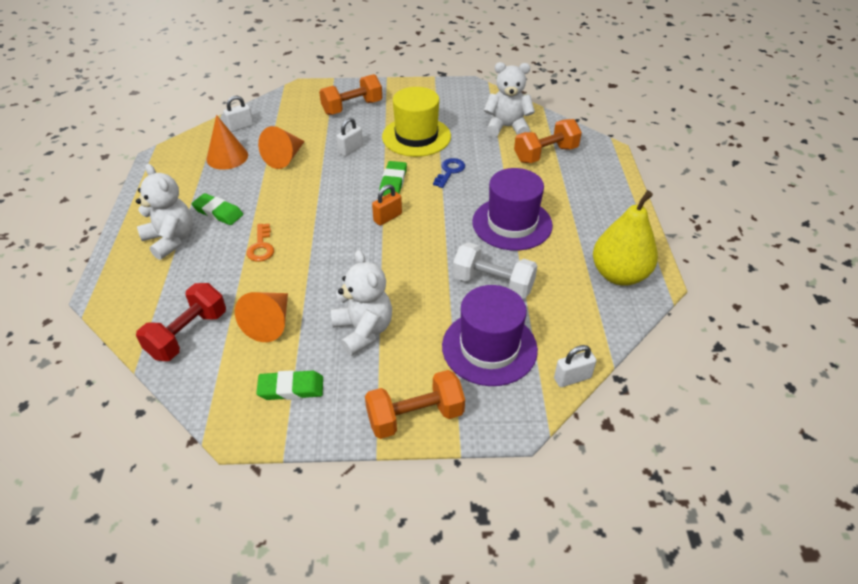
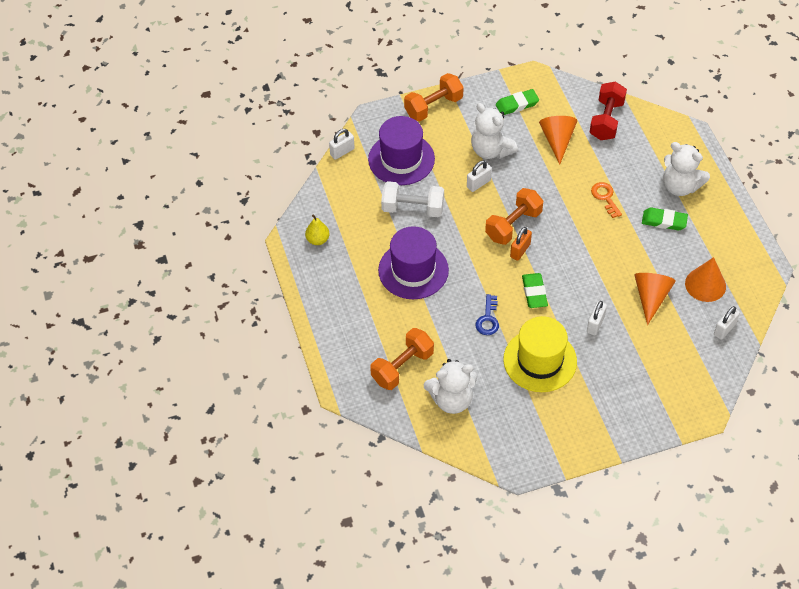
camera: 165 degrees right, 10 degrees up
(352, 107) = (629, 390): orange dumbbell -> orange dumbbell (513, 225)
(400, 294) = (478, 184): none -> white padlock
(619, 275) = (318, 240): yellow pear -> yellow pear, size x0.49

